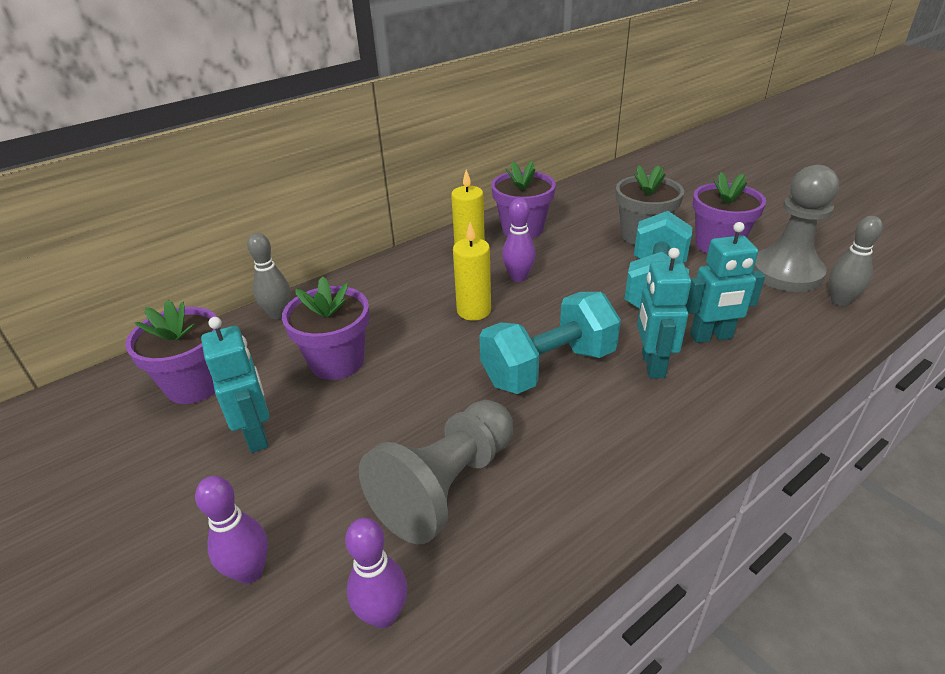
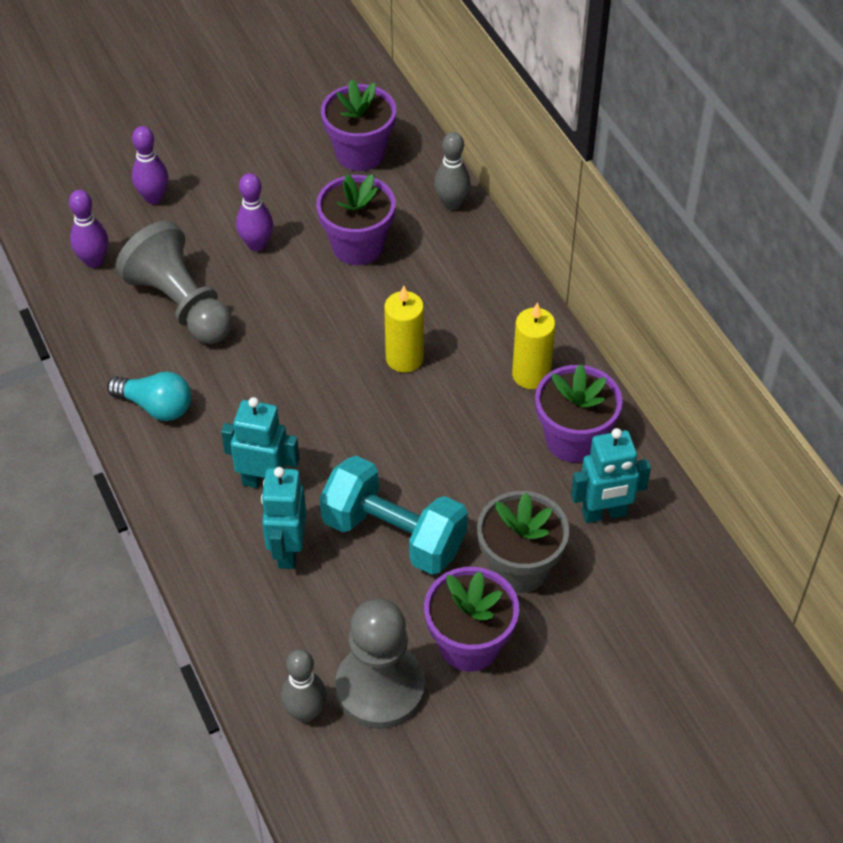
camera: 100 degrees right, 15 degrees up
(257, 435) = (281, 195): turquoise robot -> turquoise robot (604, 513)
(518, 277) = (458, 410): purple bowling pin -> purple bowling pin (257, 244)
(548, 367) = (291, 399): turquoise dumbbell -> none
(606, 469) = (156, 406): none -> turquoise light bulb

